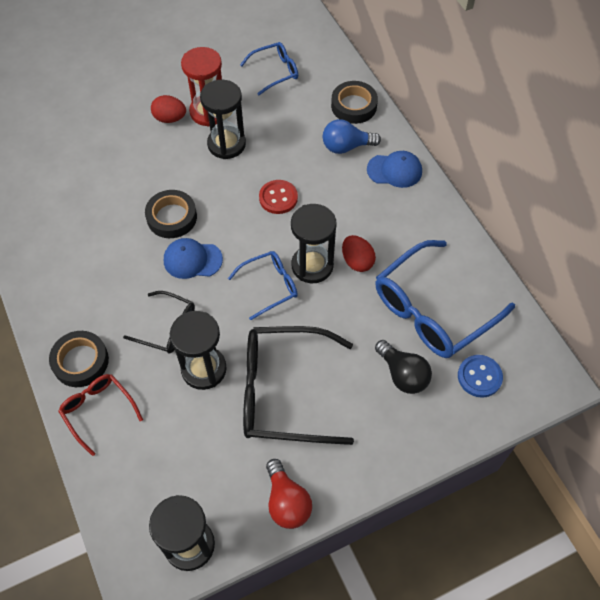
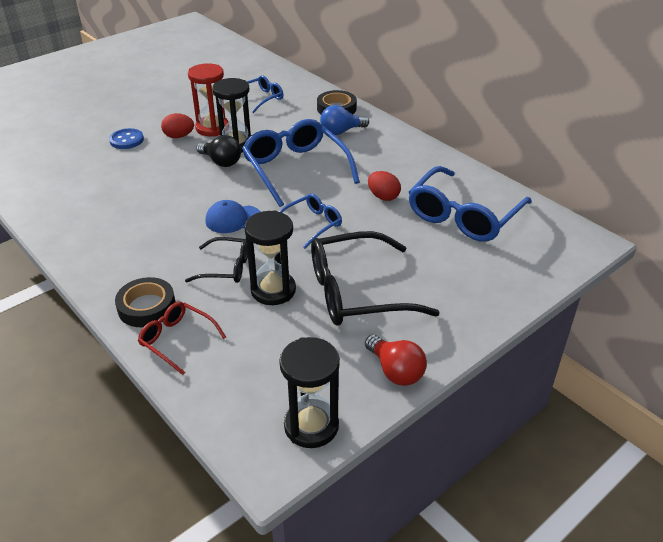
camera: 15 degrees left, 20 degrees down
(172, 217) = (203, 195): black tape -> none
(278, 198) = (296, 169): red button -> blue glasses
(312, 266) = (345, 205): black hourglass -> none
(394, 170) = (388, 139): blue cap -> none
(402, 374) = (459, 261): black light bulb -> black light bulb (221, 162)
(479, 377) = (526, 250): blue button -> blue button (126, 140)

